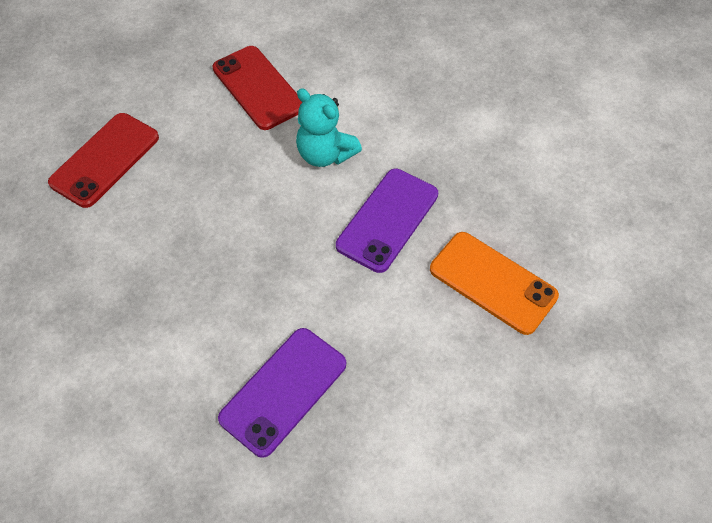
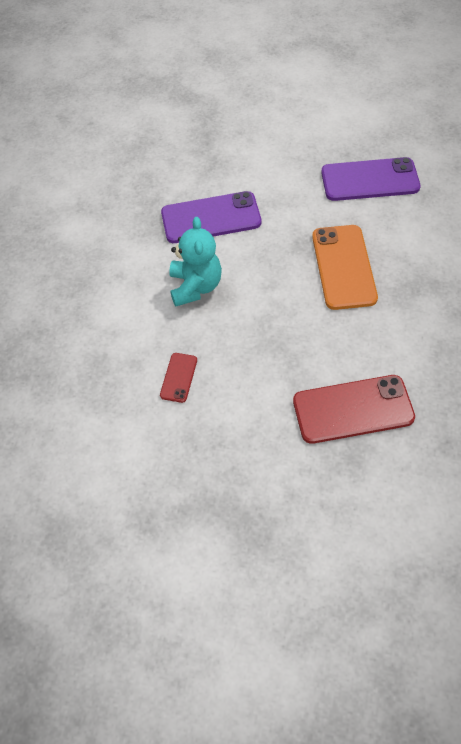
camera: 130 degrees left, 0 degrees up
(258, 88) = (178, 377): red phone -> red phone, size x0.49
(492, 283) = (200, 148): orange phone -> orange phone (344, 267)

